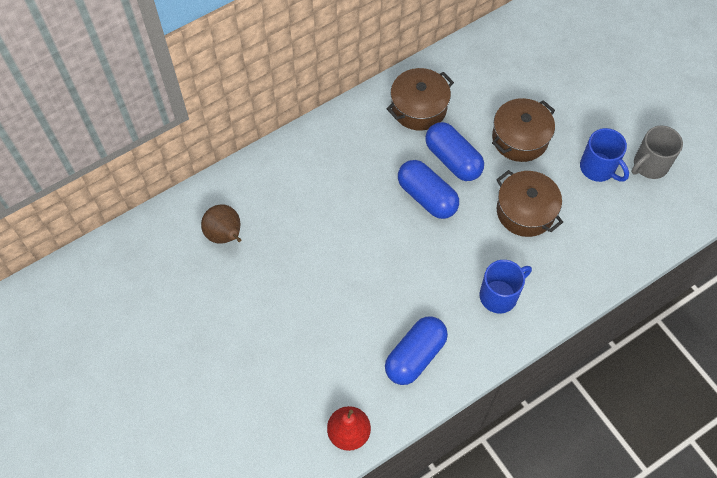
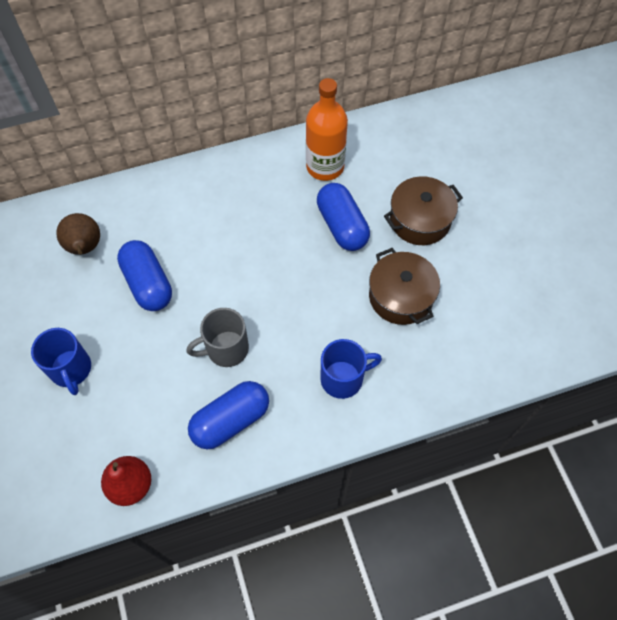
camera: 15 degrees right, 0 degrees up
(419, 108) = (325, 166): brown pot -> orange bottle
(427, 197) = (302, 257): blue capsule -> blue capsule (148, 284)
(598, 168) = (495, 270): blue mug -> blue mug (71, 370)
(649, 165) = (552, 279): grey mug -> grey mug (226, 349)

